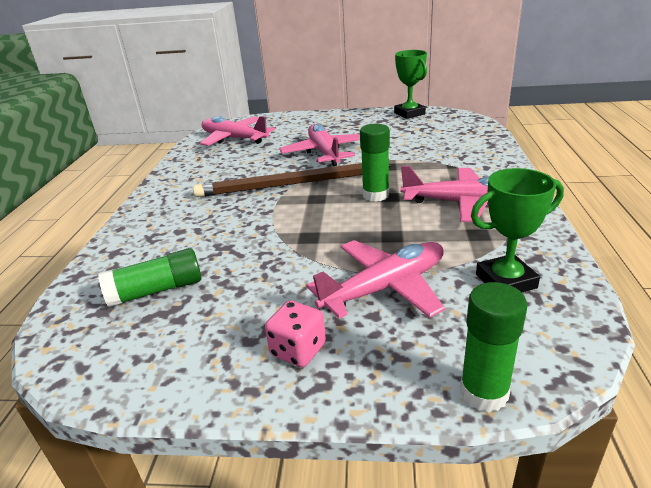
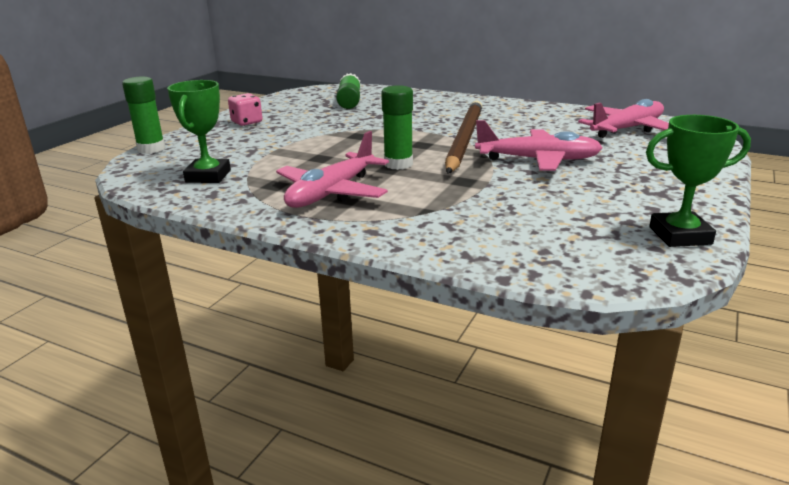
camera: 110 degrees right, 5 degrees down
(385, 287) = (262, 145): pink plane -> none

